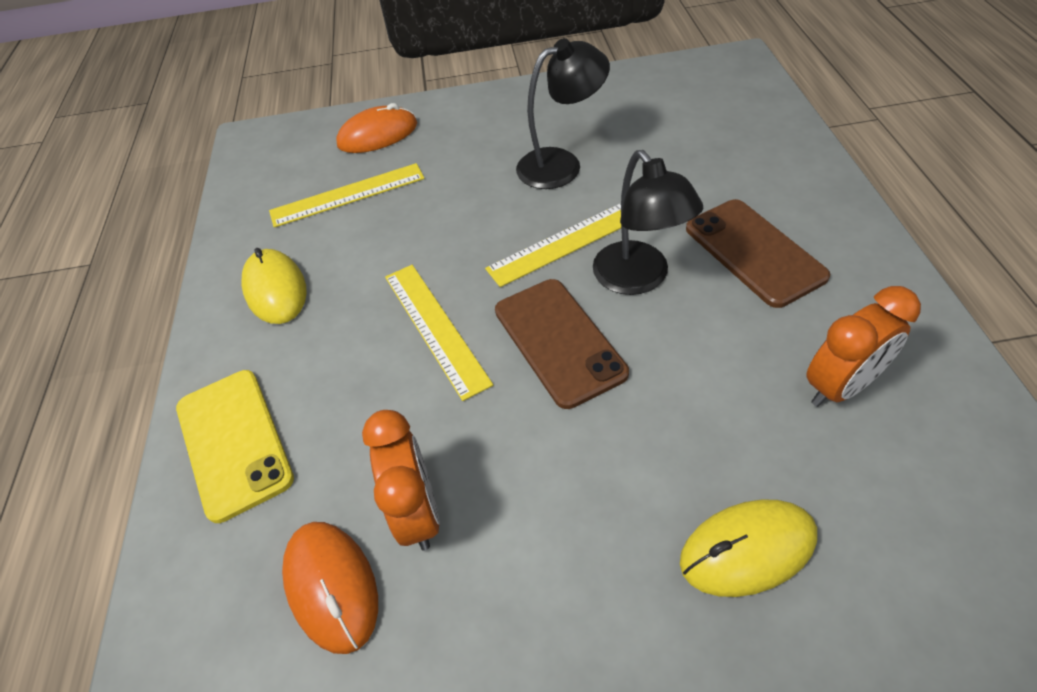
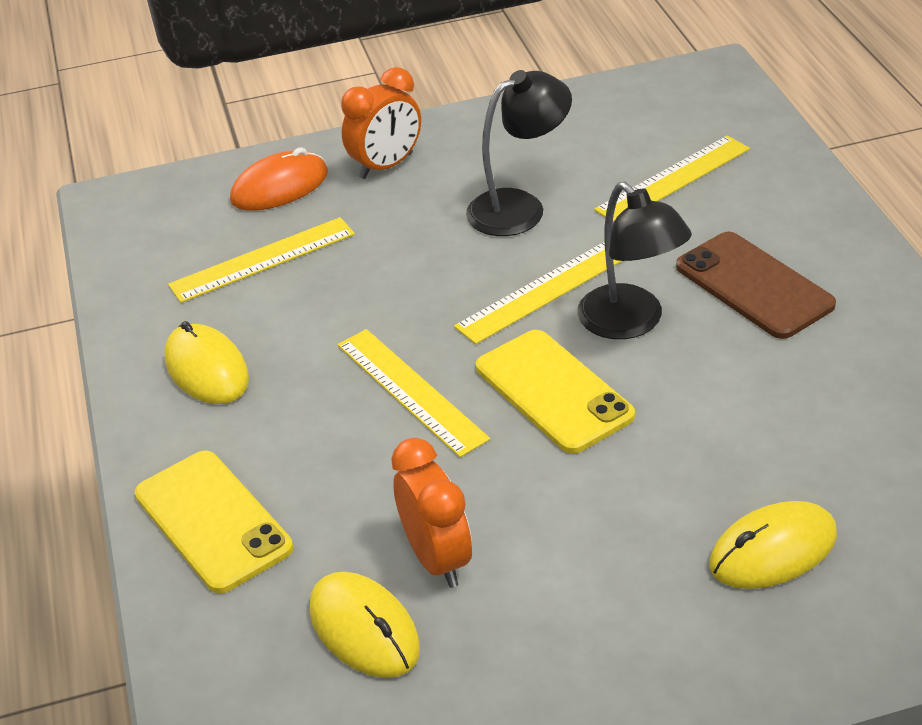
camera: 10 degrees left, 10 degrees down
(331, 586) = (364, 629): orange mouse -> yellow mouse
(558, 341) = (553, 391): brown phone -> yellow phone
(693, 148) = (673, 179): none -> yellow ruler
(840, 386) = (852, 405): orange clock -> orange clock (386, 166)

